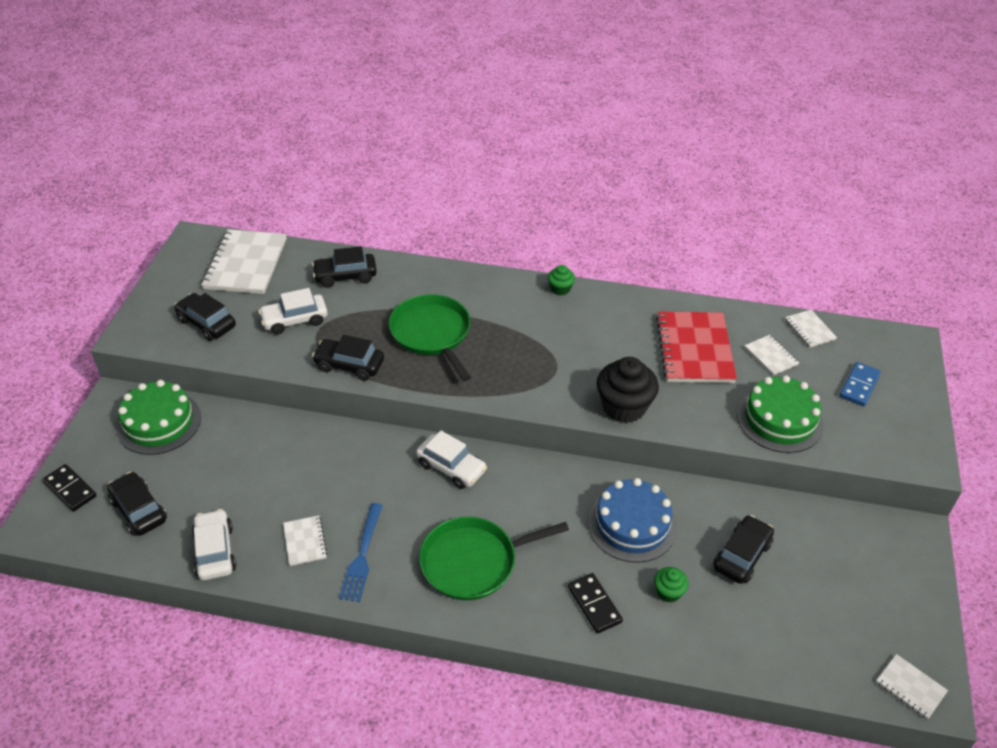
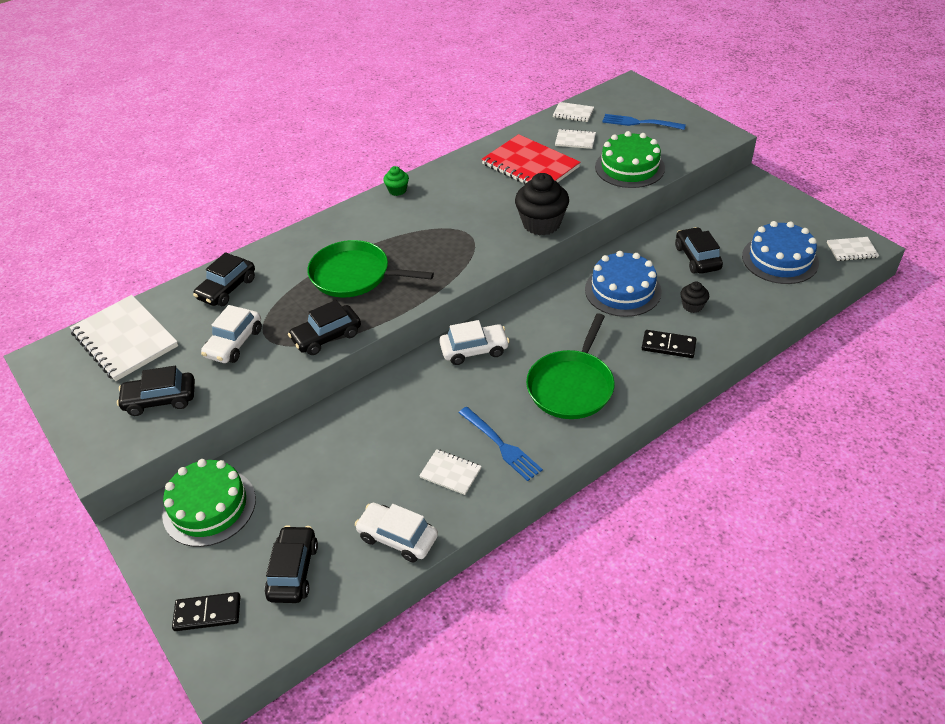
camera: 45 degrees left, 0 degrees up
(139, 510) = (293, 571): black car -> black car turned 90 degrees clockwise
(668, 592) = (692, 306): green cupcake -> black cupcake
(819, 628) = (780, 259): none -> blue cake
(859, 386) = (640, 123): blue domino -> blue fork

